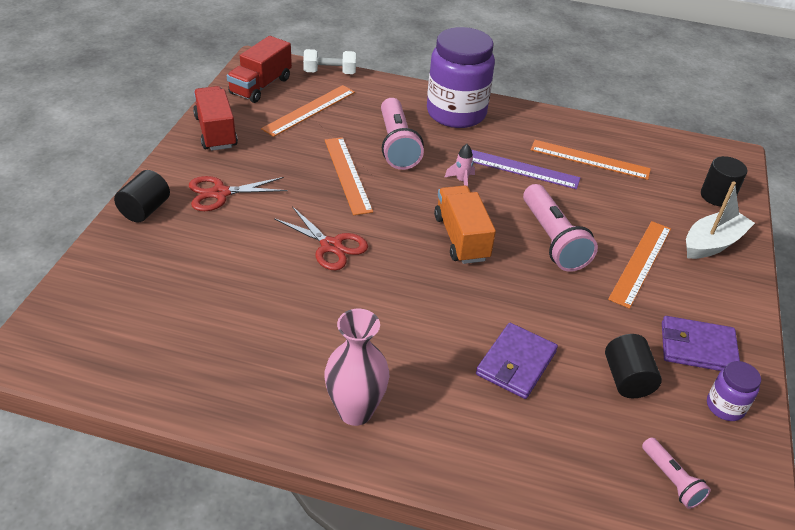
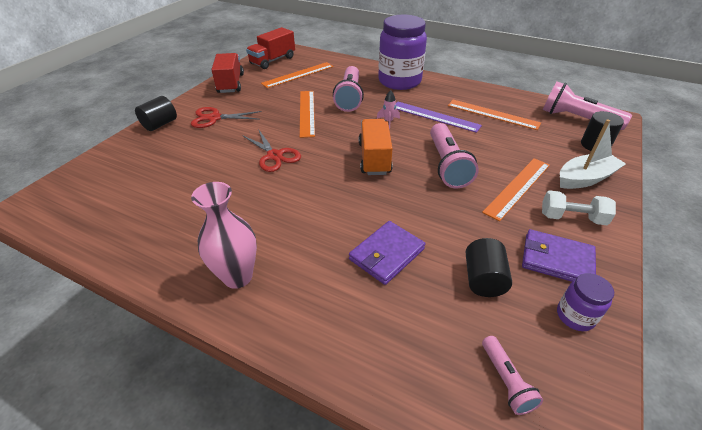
camera: 15 degrees right, 0 degrees up
(330, 73) = (321, 55): white dumbbell -> white dumbbell (572, 218)
(692, 159) = (577, 119): none -> pink flashlight

